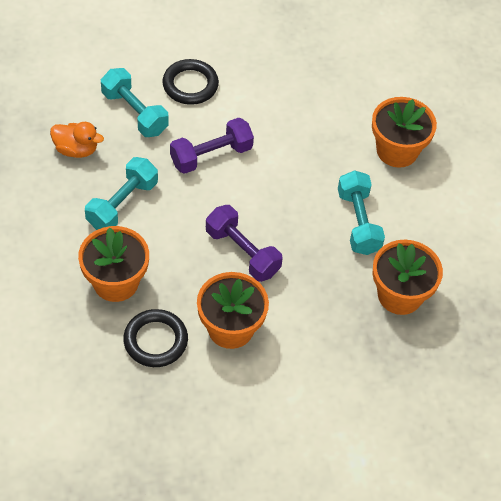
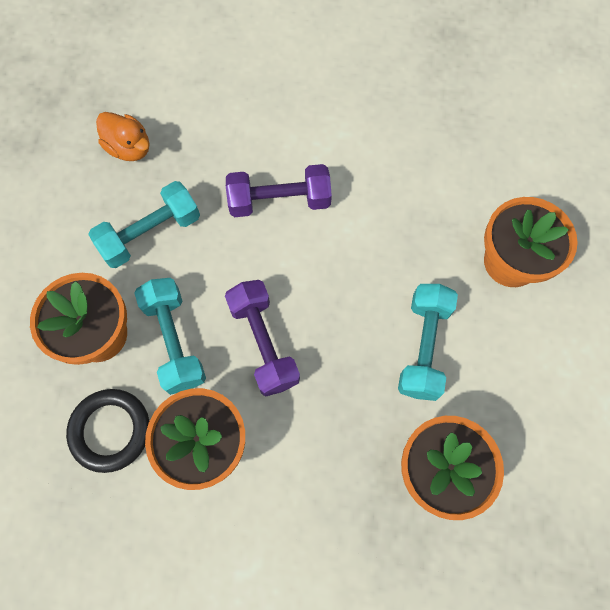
camera: 25 degrees right, 15 degrees up
(134, 113) = (214, 120): turquoise dumbbell -> turquoise dumbbell (174, 341)
(190, 85) = (292, 102): black ring -> none

